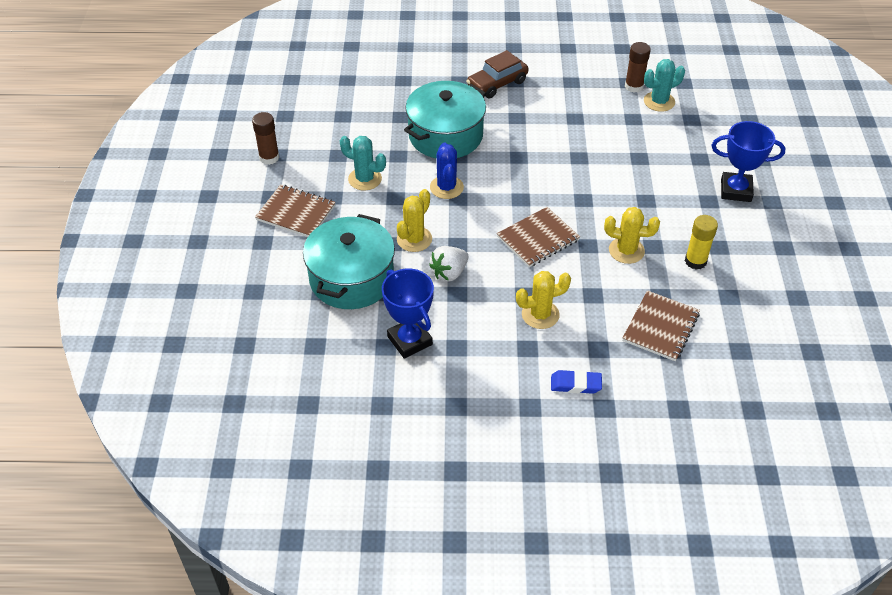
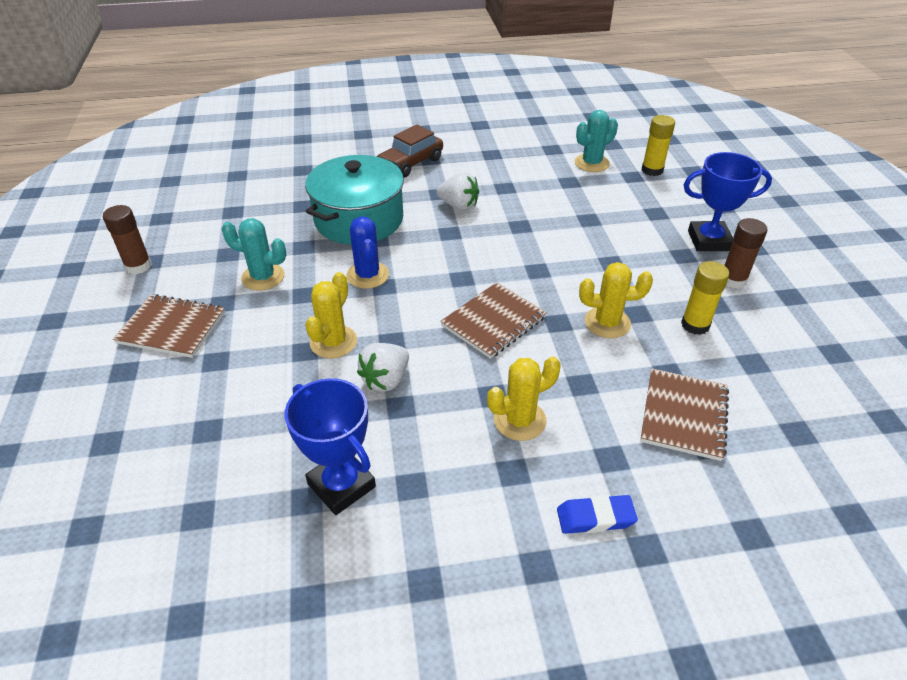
camera: 10 degrees left, 5 degrees down
(351, 278) = (250, 405): turquoise pot -> none
(531, 132) = (459, 206): none -> white strawberry
(634, 86) = (560, 152): brown glue stick -> brown glue stick (733, 280)
(711, 115) = (652, 170): none -> yellow glue stick

